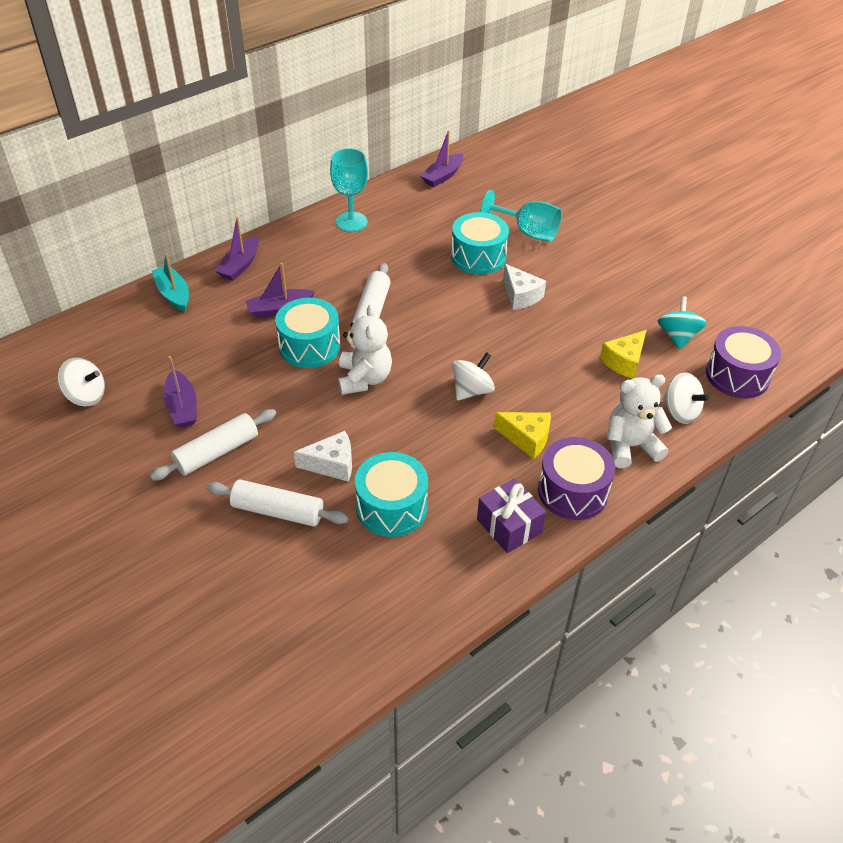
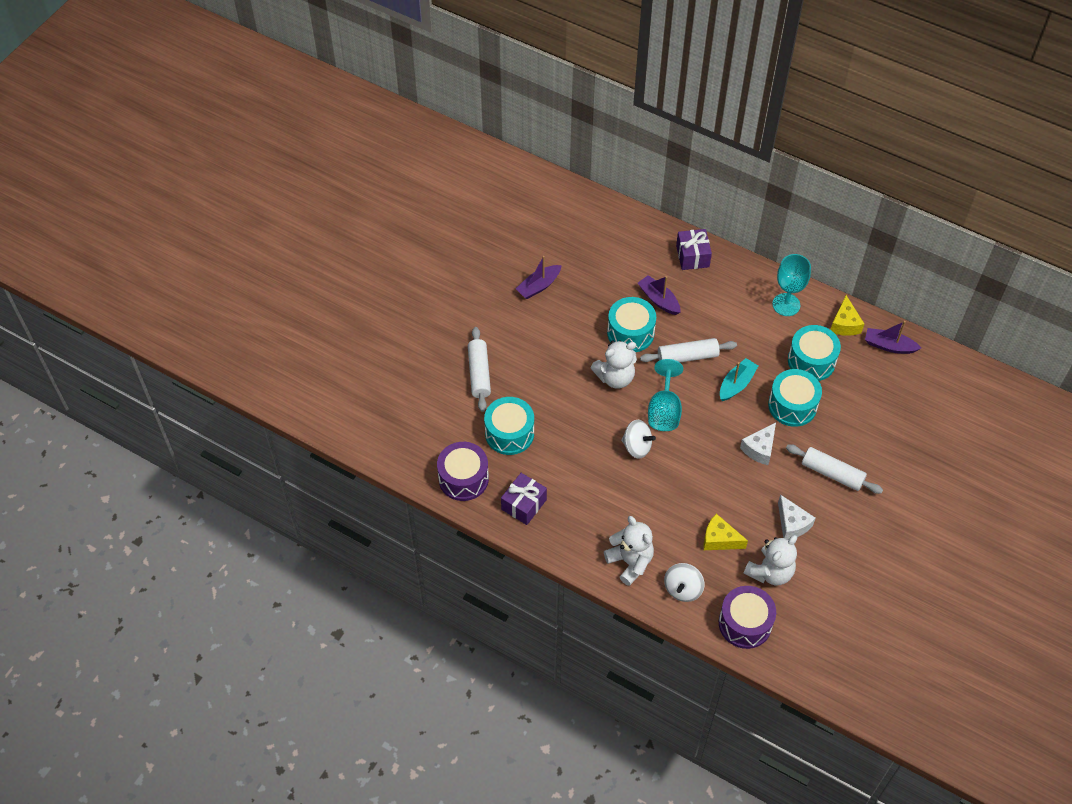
camera: 70 degrees right, 10 degrees up
(86, 396) = (523, 232): white spinning top -> none
(173, 294) = (640, 231): turquoise boat -> turquoise boat (736, 384)
(217, 452) = (510, 322): white rolling pin -> white rolling pin (832, 473)
(240, 265) = (692, 256): purple boat -> purple gift
(332, 464) = (529, 387): white cheese -> white cheese (792, 524)
(431, 227) = (811, 361): none -> turquoise drum
(526, 438) = (606, 494): yellow cheese -> yellow cheese (844, 324)
(528, 232) = (846, 431): turquoise goblet -> turquoise goblet (664, 410)
(572, 491) = (570, 535): purple drum -> purple drum (463, 478)
(677, 336) = (770, 572): turquoise spinning top -> white teddy bear

